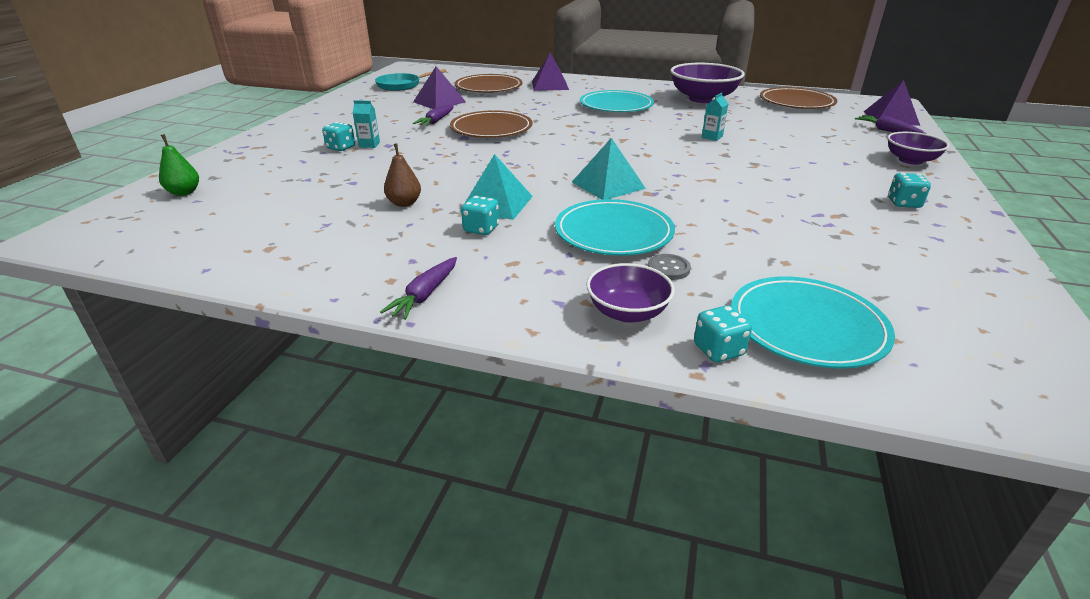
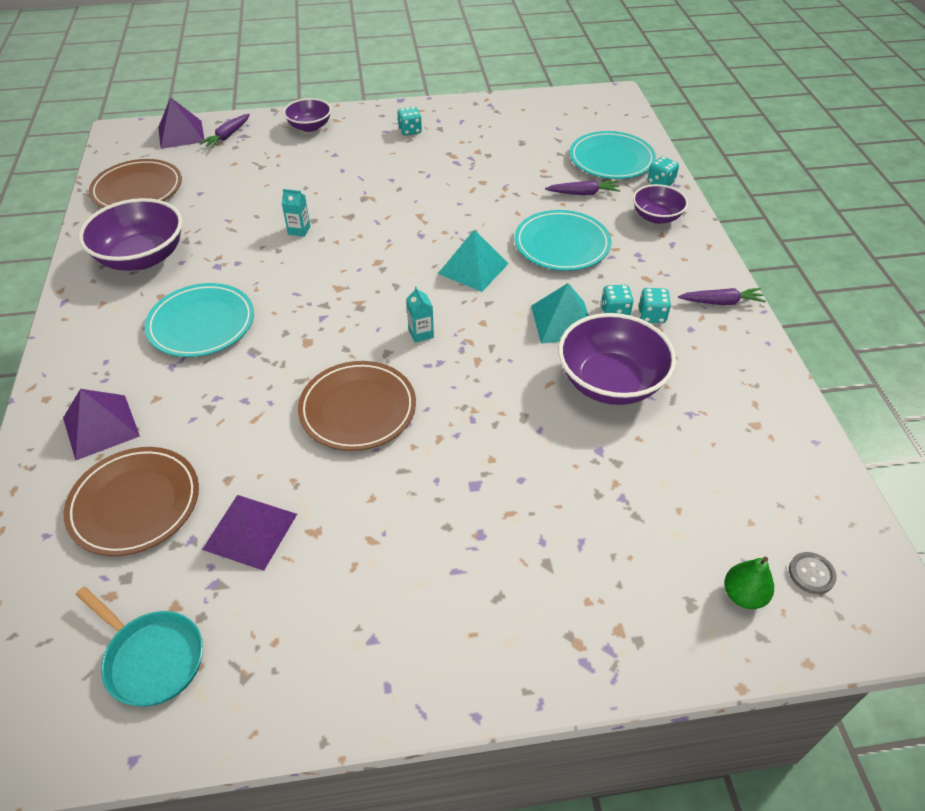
camera: 115 degrees left, 15 degrees up
(341, 148) = (515, 531): turquoise dice -> turquoise dice (652, 316)
(369, 144) = (486, 506): turquoise carton -> turquoise carton (421, 333)
(404, 203) = (610, 382): brown pear -> purple bowl
(436, 121) = (353, 484): purple carrot -> purple carrot (583, 193)
(668, 268) = (592, 211): grey button -> grey button (811, 574)

